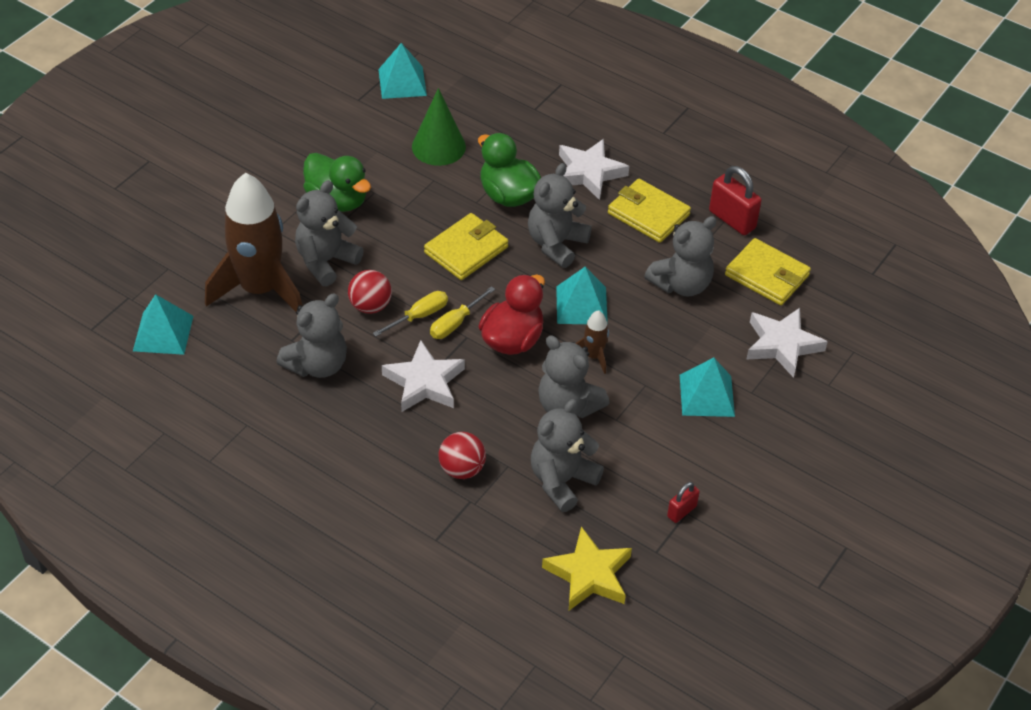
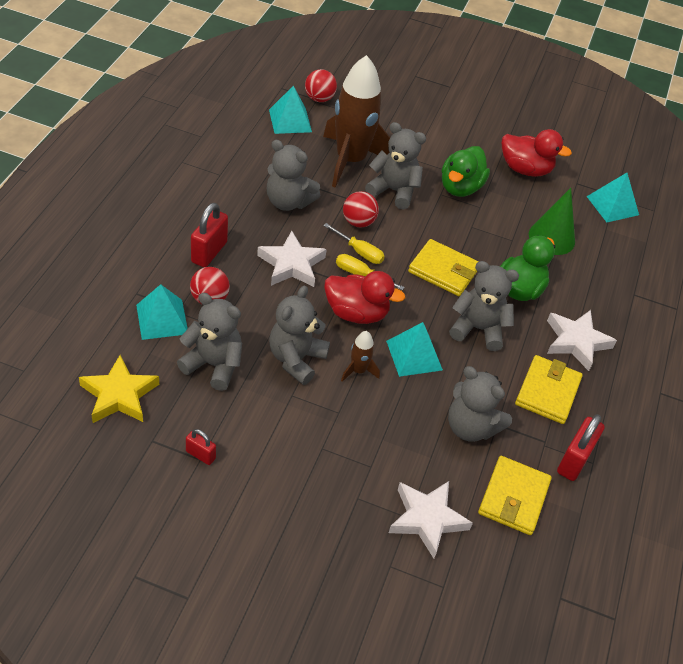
camera: 70 degrees right, 0 degrees up
(128, 294) = (319, 98): none -> red ball
(323, 136) = (525, 169): none -> red duck
(385, 457) = (209, 252): none -> red padlock
(706, 395) = (341, 461): turquoise pyramid -> turquoise pyramid (162, 319)

